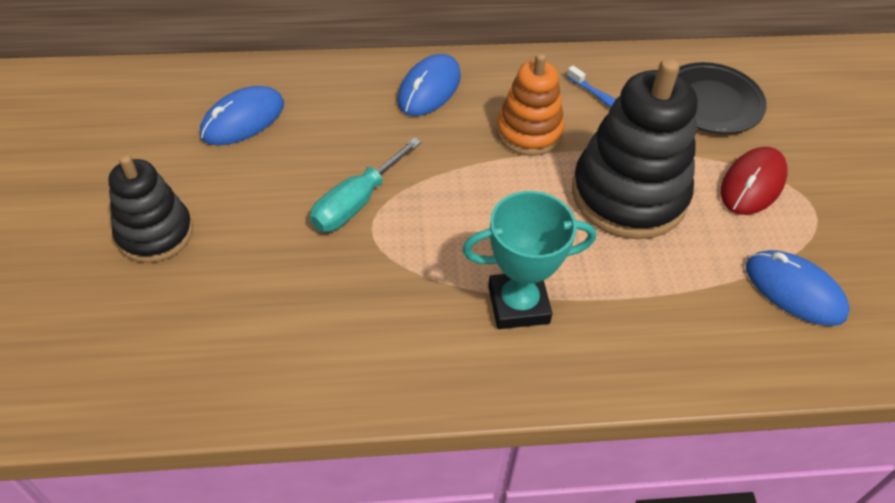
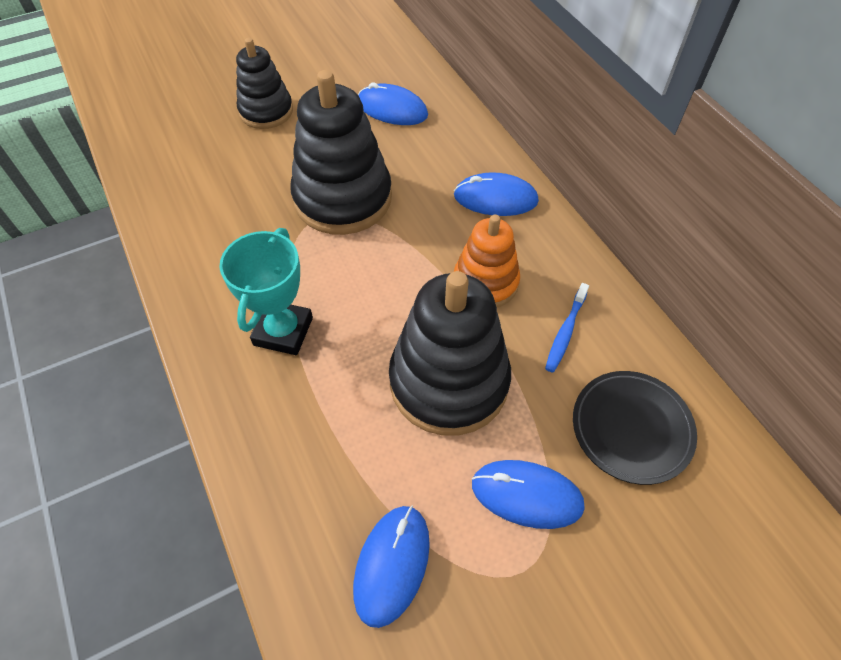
camera: 70 degrees right, 5 degrees up
(356, 202) = (343, 198): turquoise screwdriver -> black stacking toy
(518, 304) = (283, 331): turquoise trophy -> turquoise trophy turned 45 degrees clockwise
(752, 184) = (526, 495): red mouse -> blue mouse

